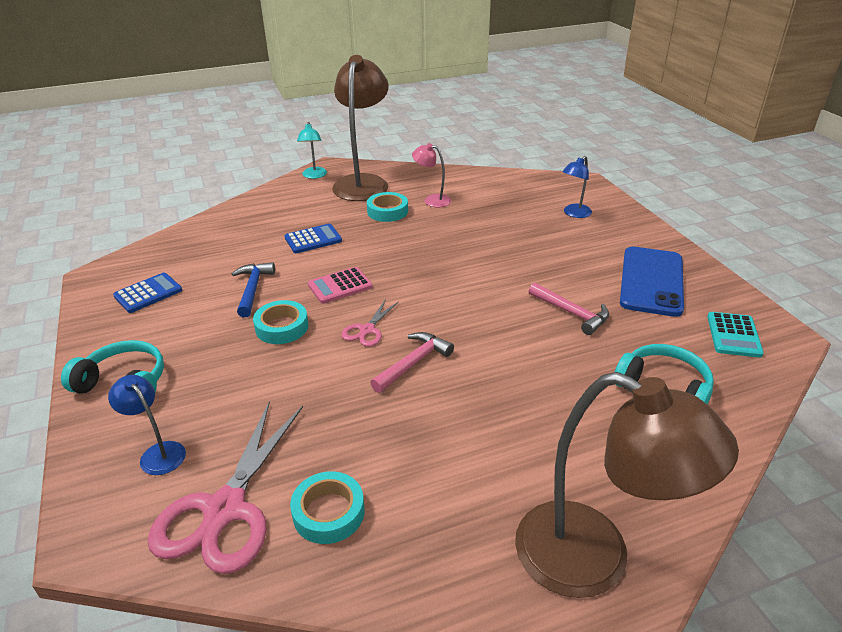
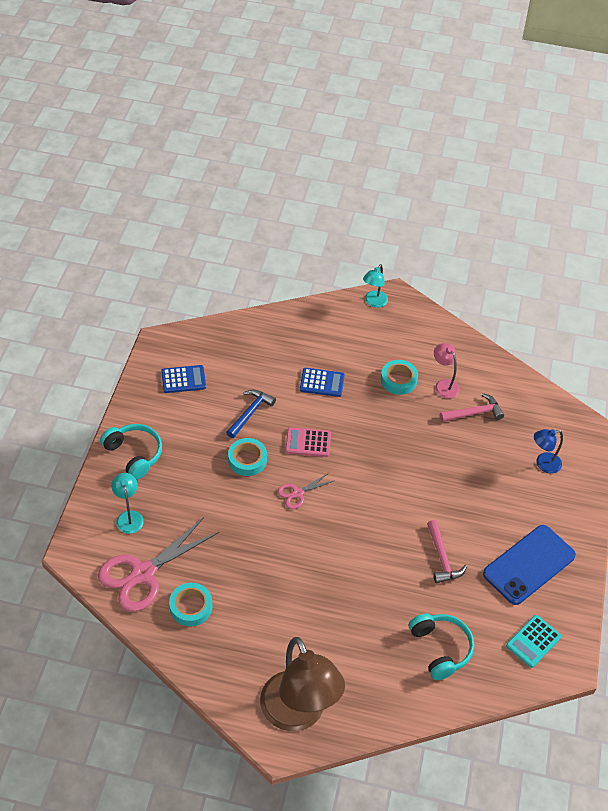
camera: 30 degrees right, 15 degrees up
(158, 453) = (129, 517): blue lamp -> turquoise lamp
(363, 183) = (406, 333): brown lamp -> none
(413, 363) = (306, 537): pink hammer -> pink hammer (474, 413)

